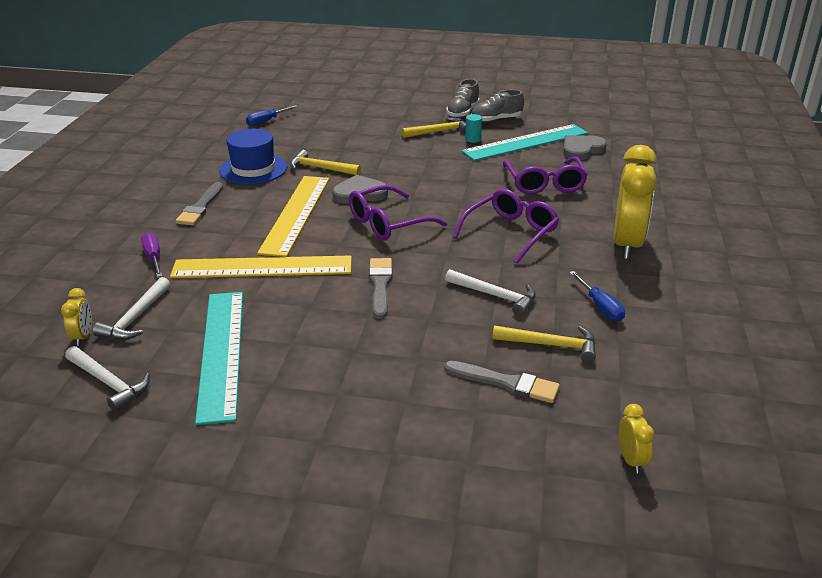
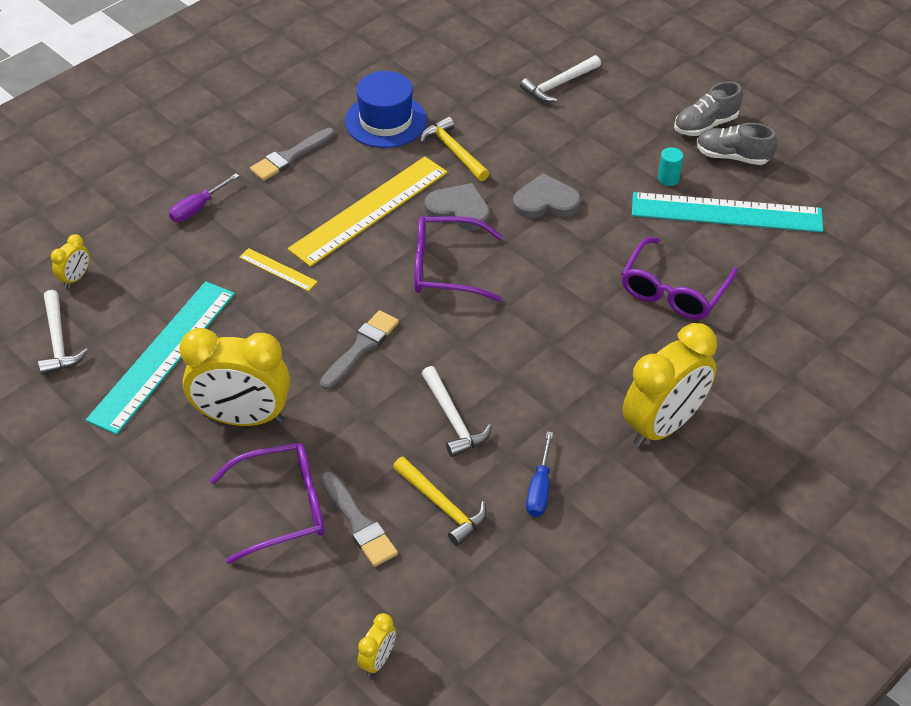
camera: 35 degrees right, 15 degrees up
(135, 318) = (129, 278): white hammer -> white hammer (559, 84)
(153, 257) = (197, 208): purple screwdriver -> purple screwdriver turned 150 degrees counterclockwise
(262, 267) = (278, 269): yellow ruler -> yellow ruler, size x0.44
(266, 121) = (465, 45): blue screwdriver -> none
(337, 362) = (243, 418): none -> yellow clock
(439, 132) = (641, 148): yellow hammer -> none
(511, 232) = (557, 345): purple glasses -> purple glasses (283, 507)
(581, 149) = (782, 256): grey heart -> grey heart (546, 201)

